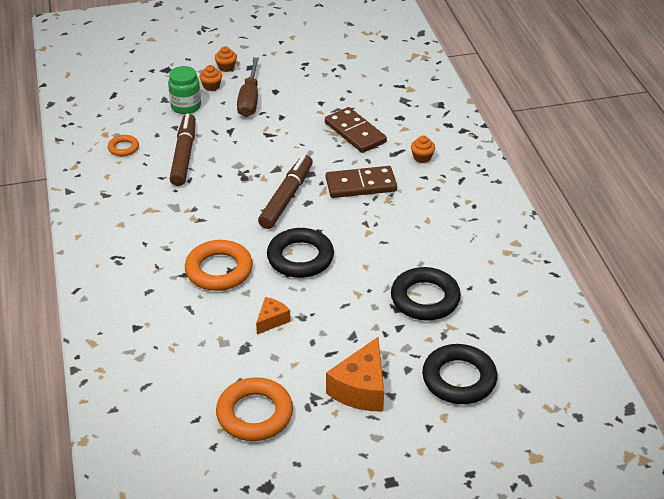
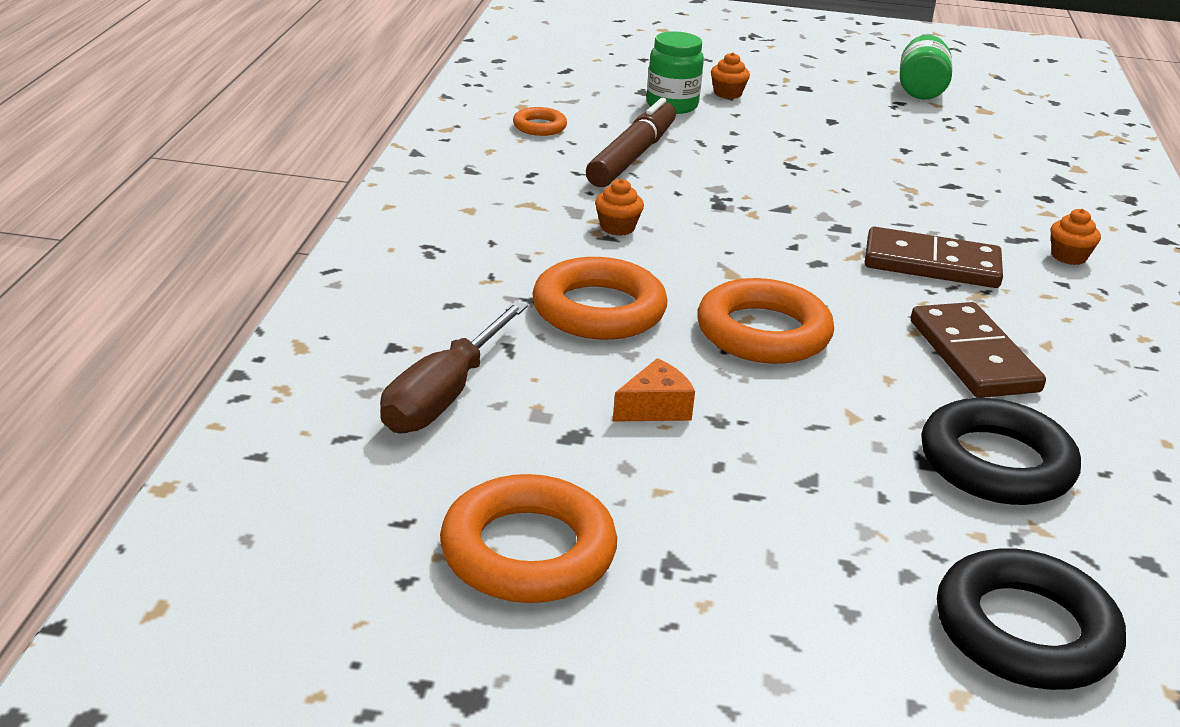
camera: 20 degrees right, 10 degrees down
(226, 67) = (764, 80): orange cupcake -> orange cupcake (617, 227)
(249, 100) = (782, 120): brown screwdriver -> brown screwdriver (444, 396)
(286, 197) = (781, 247): brown marker -> none
(300, 258) = (763, 332): black ring -> orange ring
(312, 49) = (920, 90): none -> green jar
(355, 133) = (950, 197): brown domino -> brown domino (973, 356)
(361, 389) = (784, 578): orange cheese -> none

